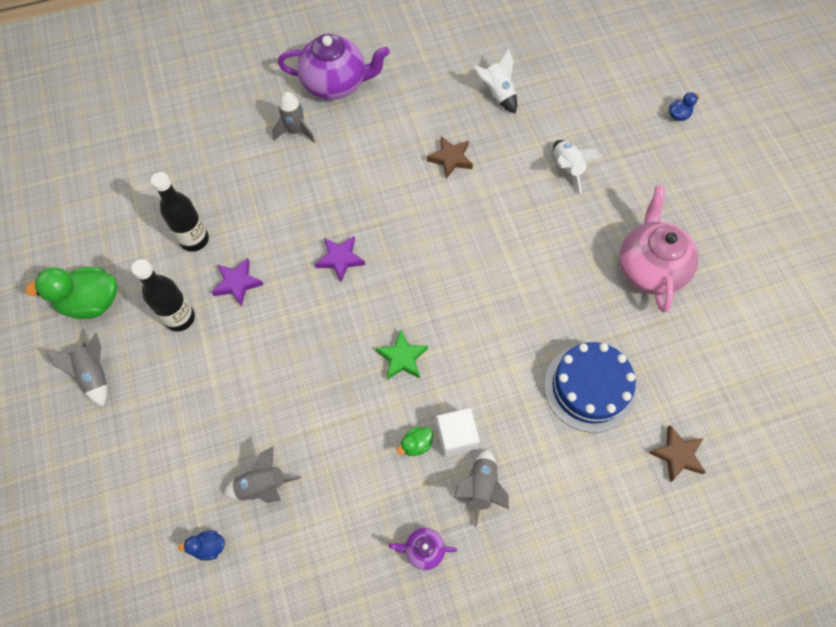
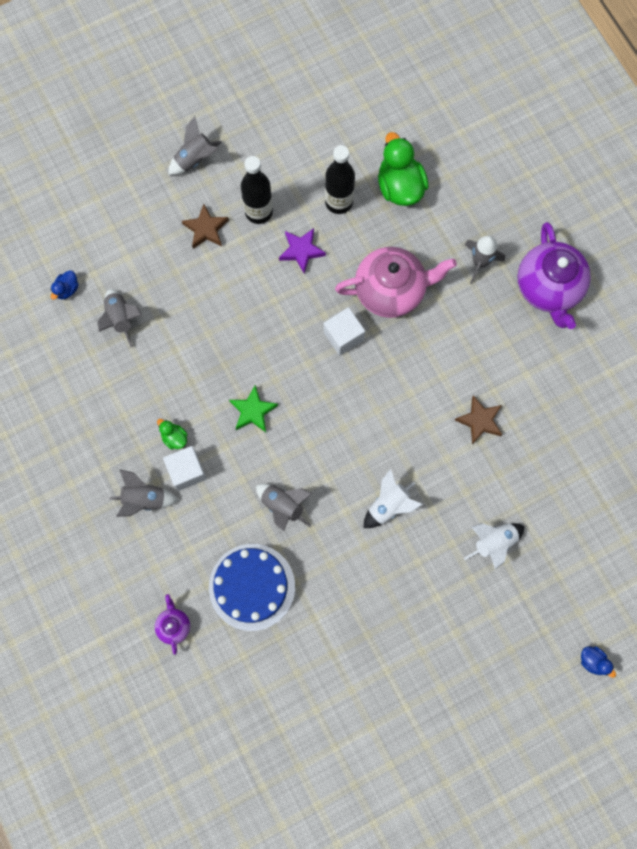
camera: 80 degrees right, 10 degrees up
(91, 302) = (261, 135): green duck -> green duck (400, 187)
(209, 547) = (67, 289): blue duck -> blue duck turned 135 degrees counterclockwise
(340, 259) = (343, 336): purple star -> white cube
(423, 550) = (86, 459): purple teapot -> purple teapot (174, 625)
(497, 93) = (575, 457): white rocket -> white rocket (389, 505)
(508, 344) = (283, 506): none -> grey rocket
(650, 268) = (390, 638): pink teapot -> pink teapot (391, 291)
(677, 455) = (199, 674): brown star -> brown star (206, 229)

